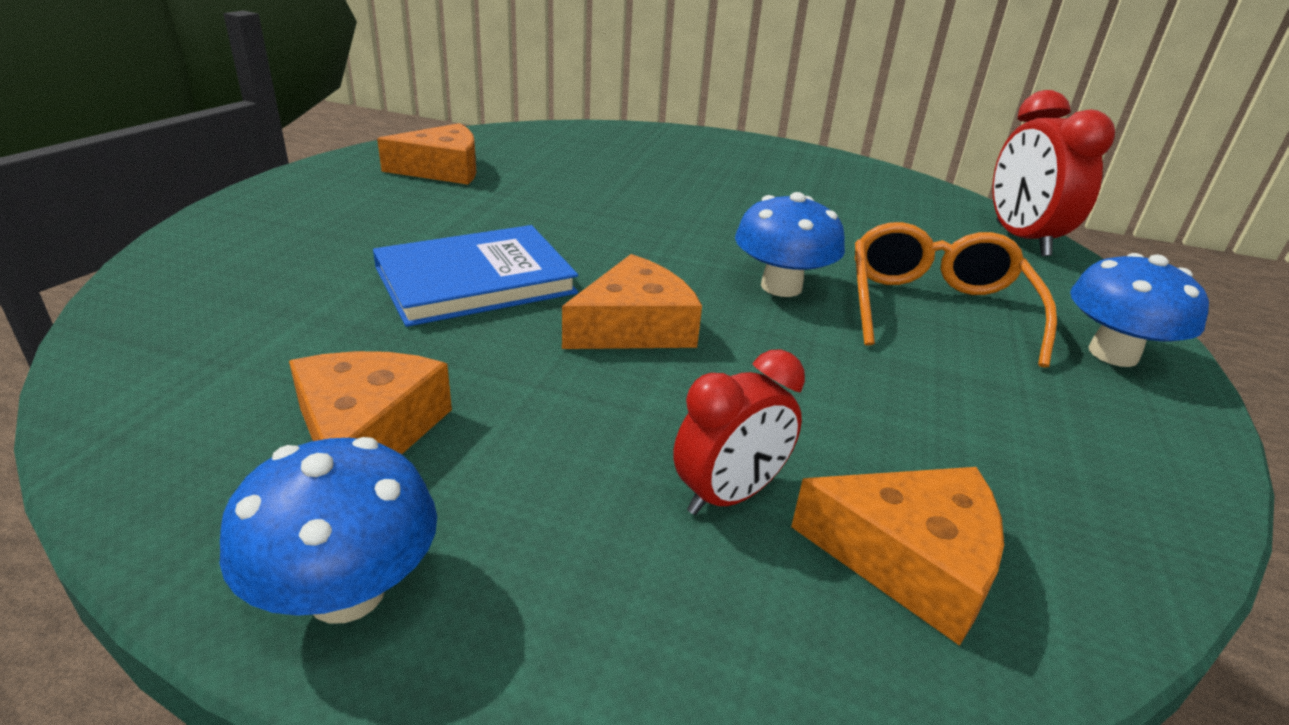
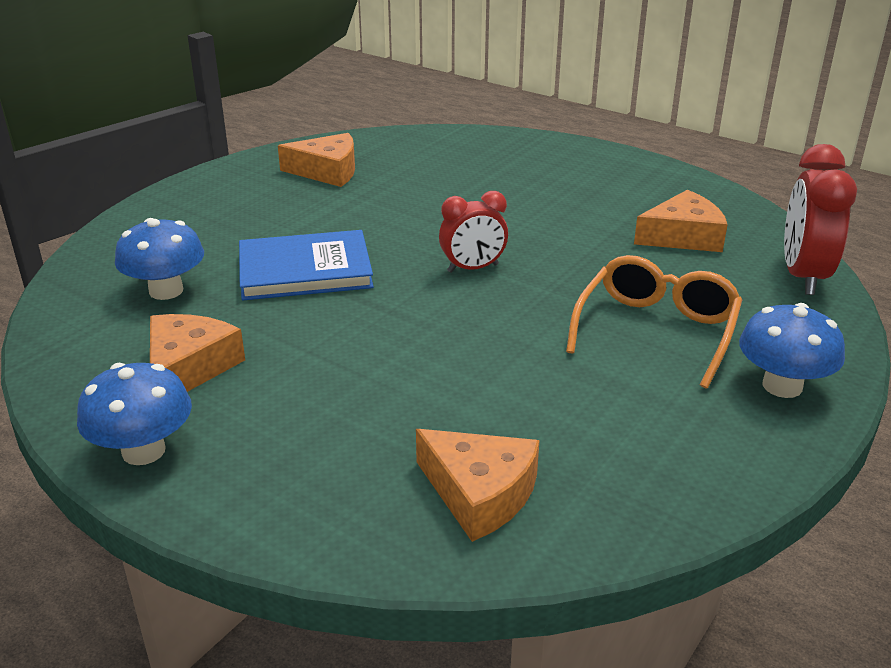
camera: 20 degrees right, 0 degrees up
(634, 327) = (399, 318): orange cheese -> orange cheese (683, 236)
(729, 495) = (389, 438): red clock -> red clock (473, 268)
(781, 286) = (537, 298): blue mushroom -> blue mushroom (166, 291)

